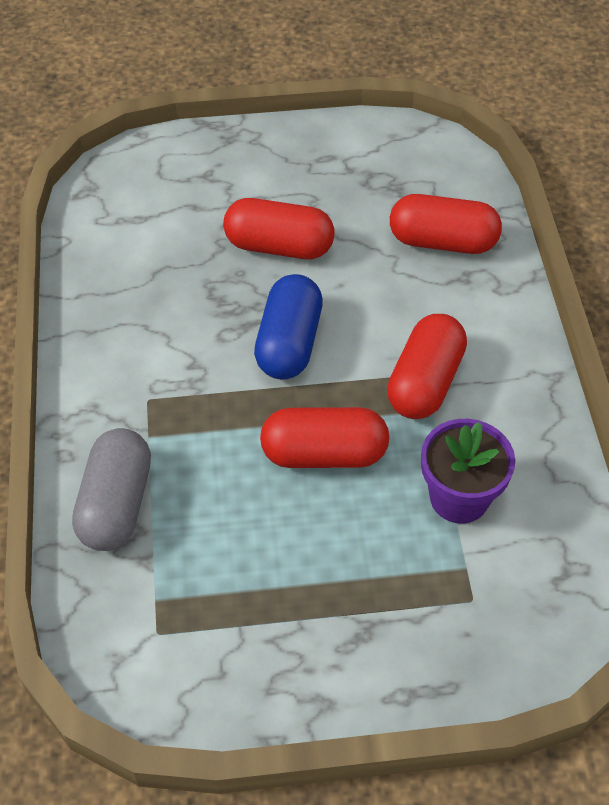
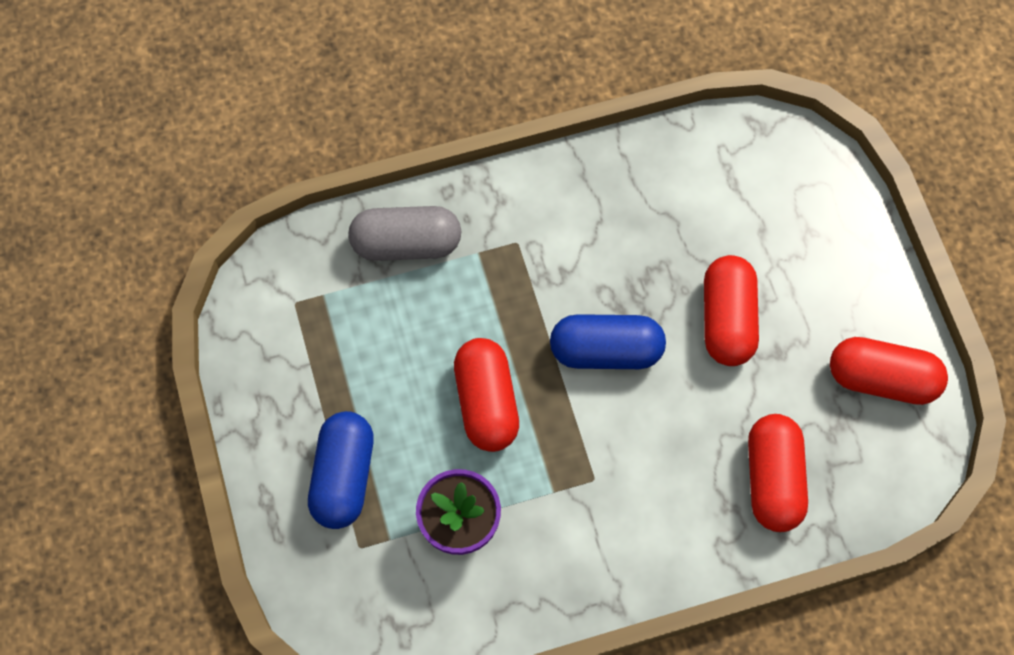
camera: 80 degrees right, 15 degrees up
(386, 606) = (343, 476): none -> blue capsule
(425, 382) = (584, 482): red capsule -> red capsule (882, 379)

